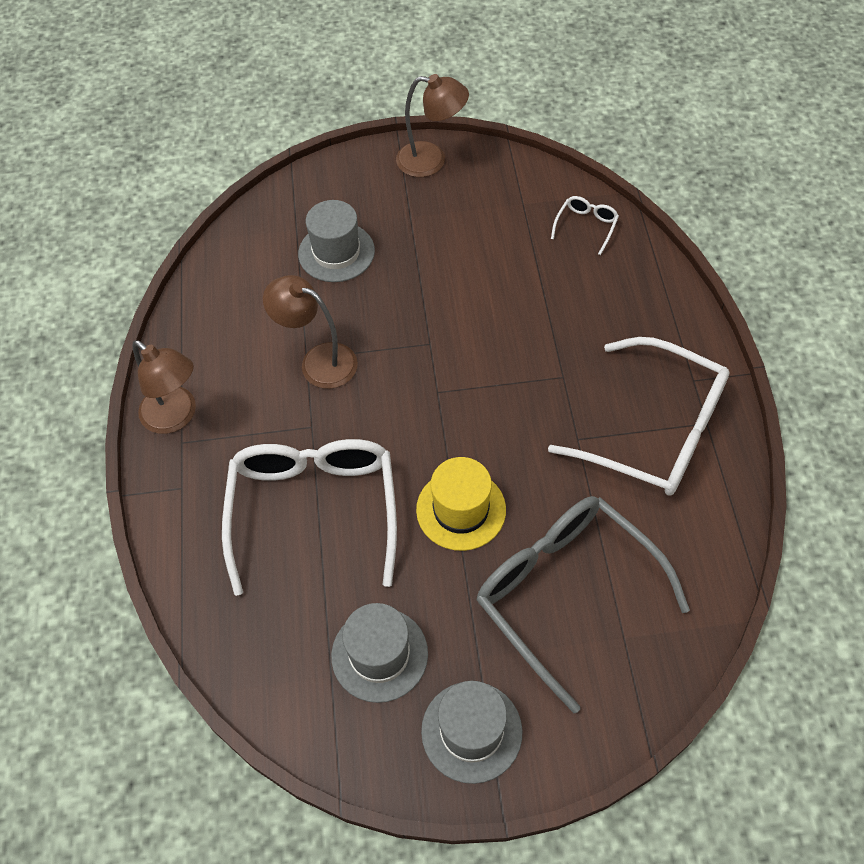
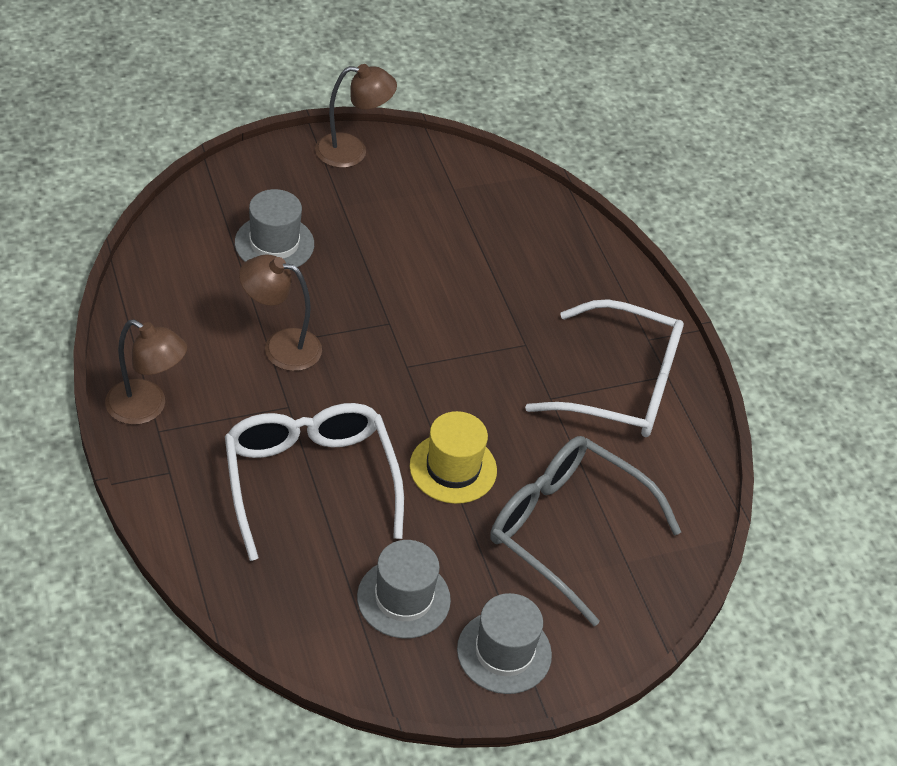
camera: 20 degrees left, 10 degrees down
(586, 226) = (520, 207): white glasses -> none

